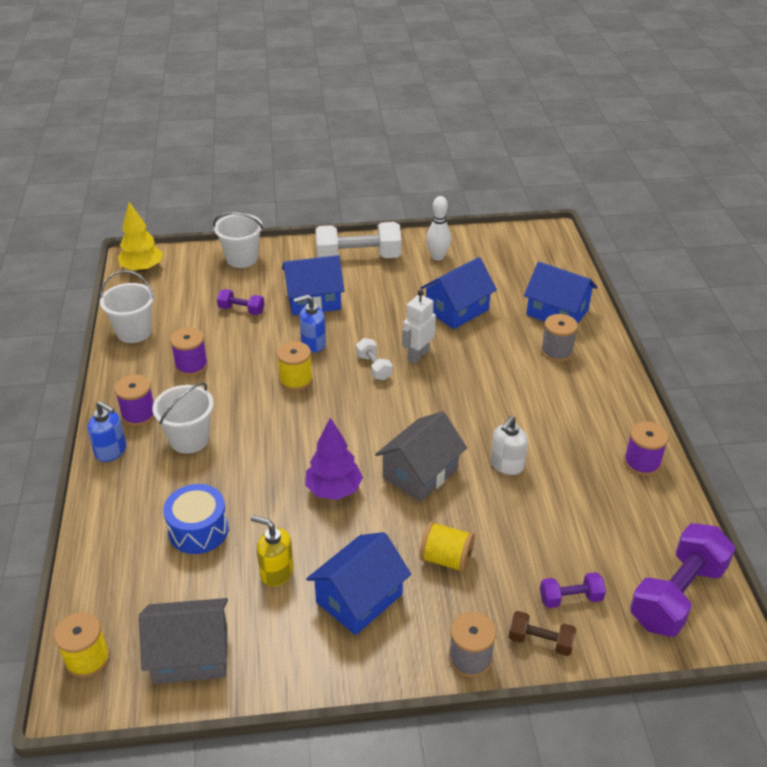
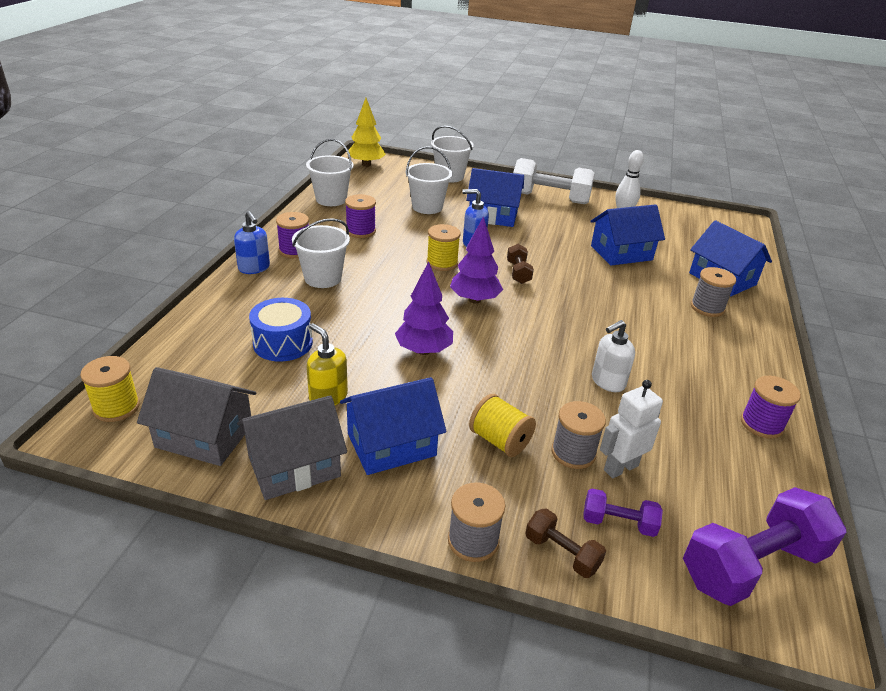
camera: 20 degrees right, 5 degrees down
(241, 310) = (427, 207): purple dumbbell -> white bucket
(349, 415) = (474, 300): none -> purple tree
(374, 367) = (518, 272): white dumbbell -> brown dumbbell
(418, 355) = (565, 275): white robot -> white robot (620, 468)
(420, 473) = (515, 362): grey house -> grey house (294, 466)
(509, 547) = (573, 453): none -> grey spool

